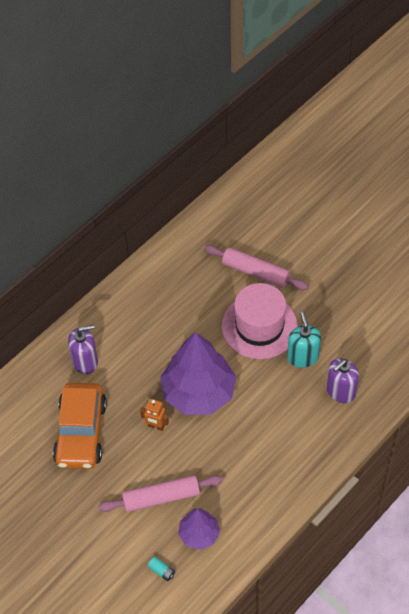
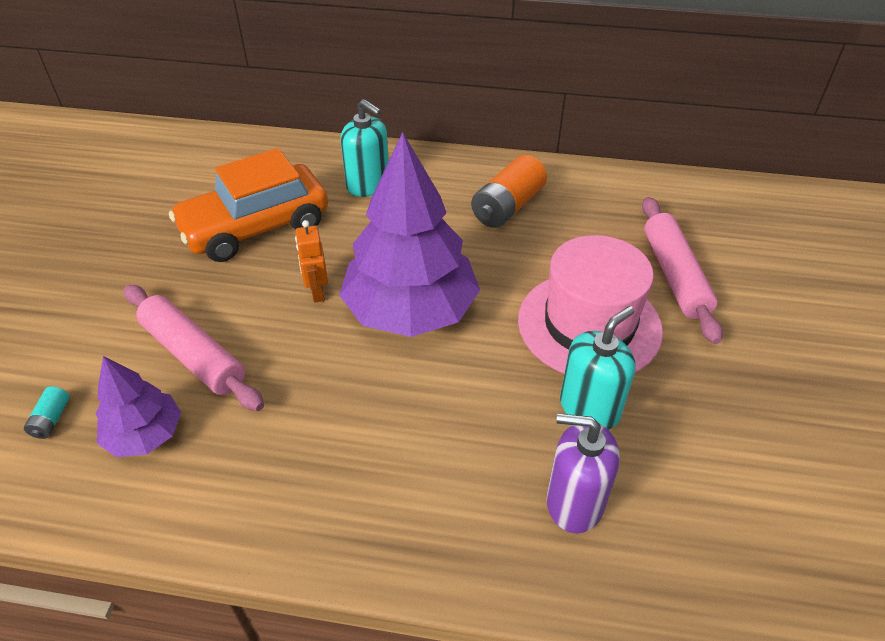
camera: 55 degrees right, 10 degrees down
(85, 361) = (368, 184): purple soap dispenser -> turquoise soap dispenser
(155, 308) = (507, 207): none -> orange battery

